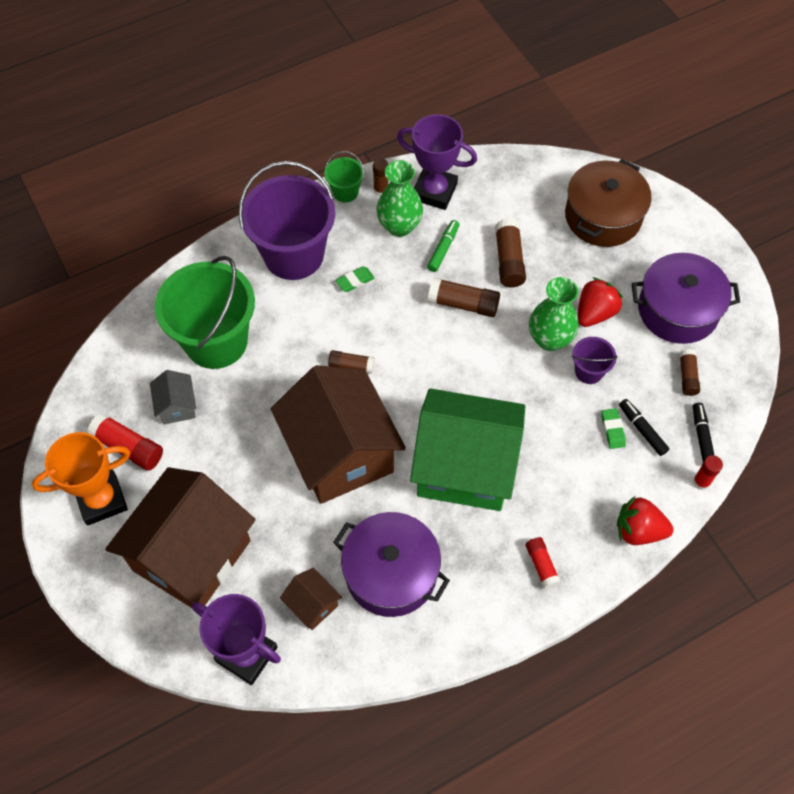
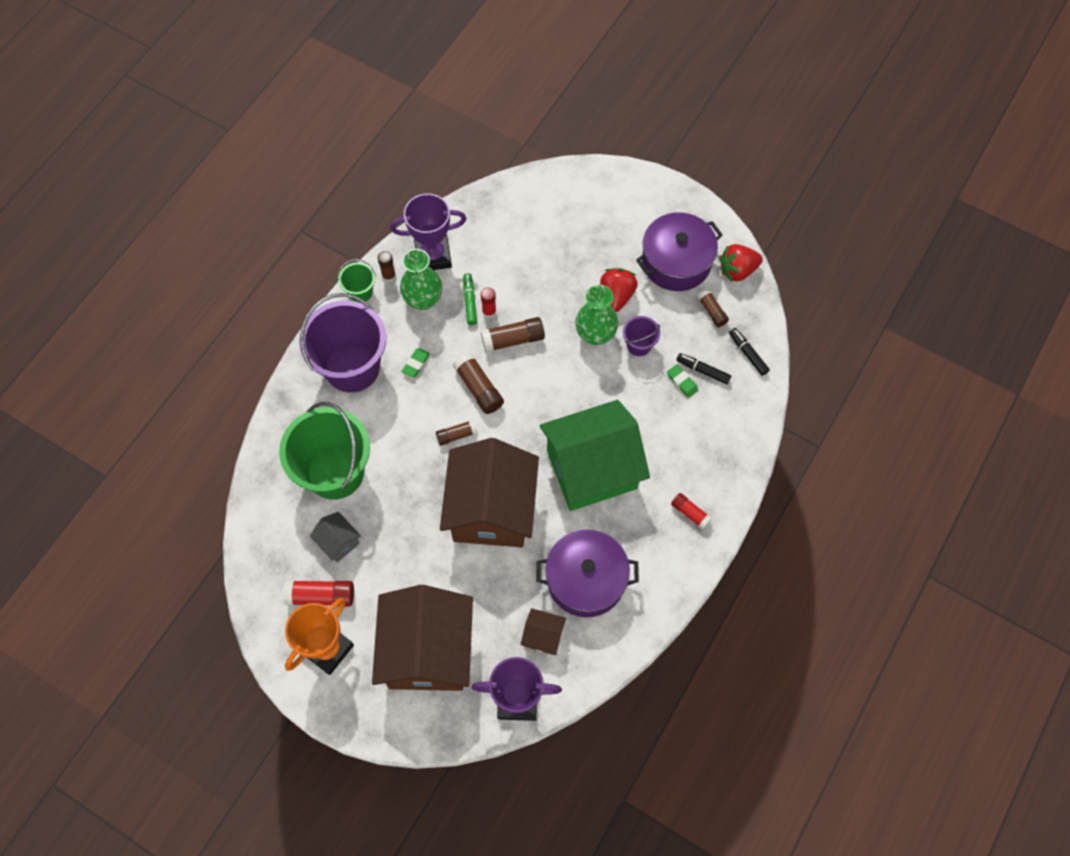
camera: 30 degrees left, 5 degrees up
(340, 453) = (491, 509): brown house -> brown house turned 60 degrees clockwise
(509, 260) = (526, 285): brown glue stick -> brown glue stick (479, 388)
(603, 216) = (577, 212): brown pot -> none
(638, 530) = (743, 449): red strawberry -> red strawberry (737, 270)
(701, 482) = (766, 388): red glue stick -> red glue stick (489, 312)

